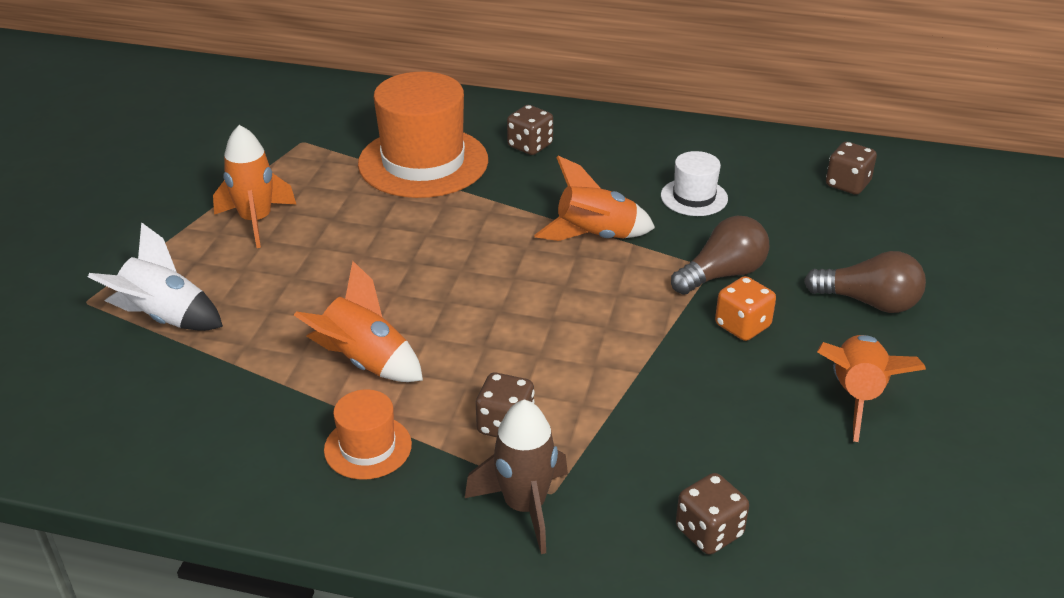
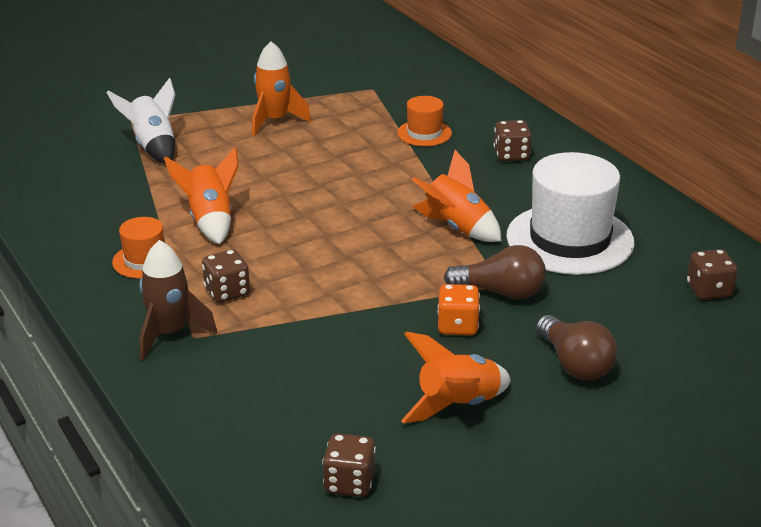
camera: 45 degrees right, 5 degrees down
(423, 162) = (424, 133): orange hat -> orange hat, size x0.49
(694, 197) = (569, 239): white hat -> white hat, size x2.02
(709, 532) = (238, 407): brown dice -> brown dice (349, 483)

